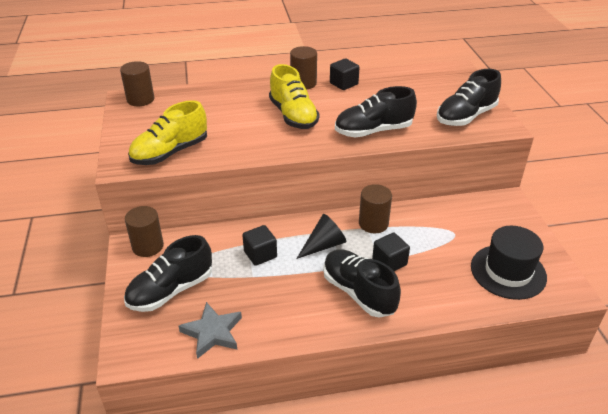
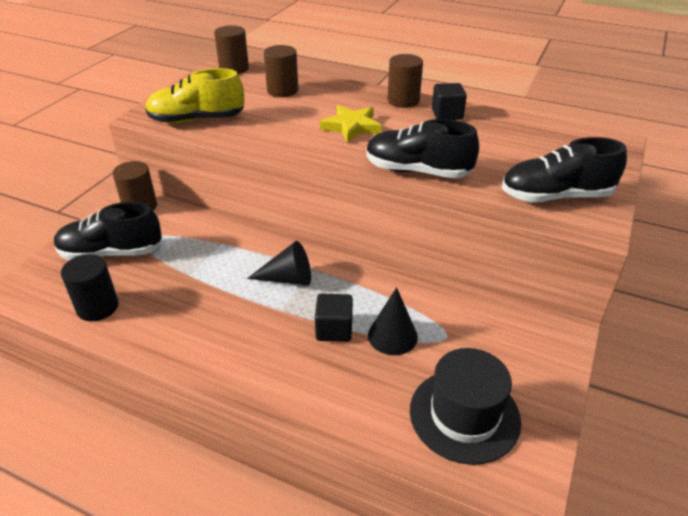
camera: 35 degrees right, 0 degrees up
(212, 332) = (97, 307): grey star -> black cylinder
(260, 254) = (219, 258): black cube -> none
(293, 115) = (351, 127): yellow shoe -> yellow star
(358, 292) = (266, 343): black shoe -> none
(373, 223) = (364, 281): brown cylinder -> brown cylinder (282, 90)
(426, 248) = (392, 336): none -> black cone

